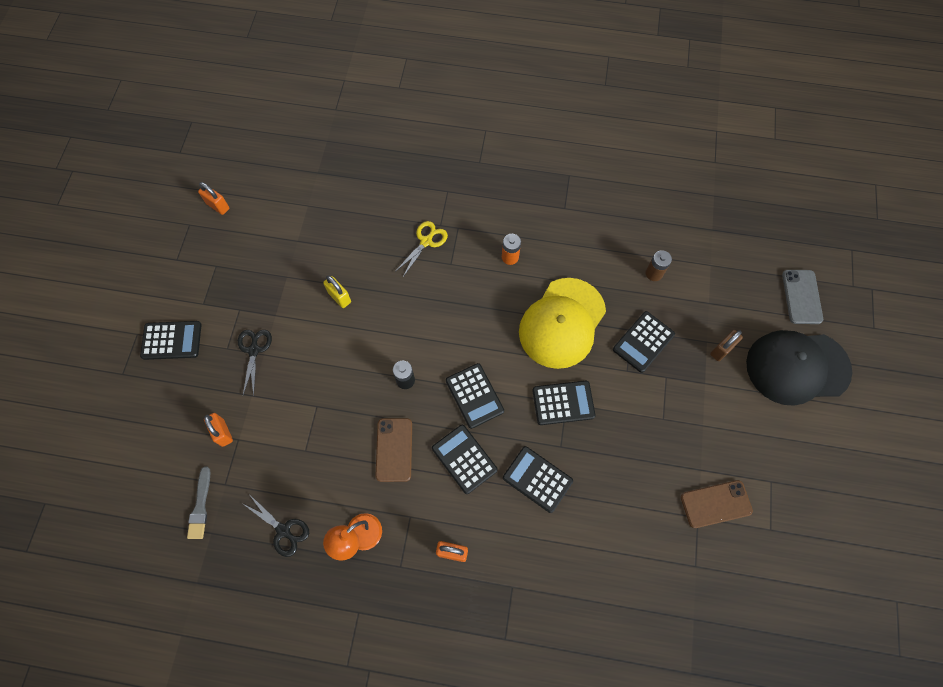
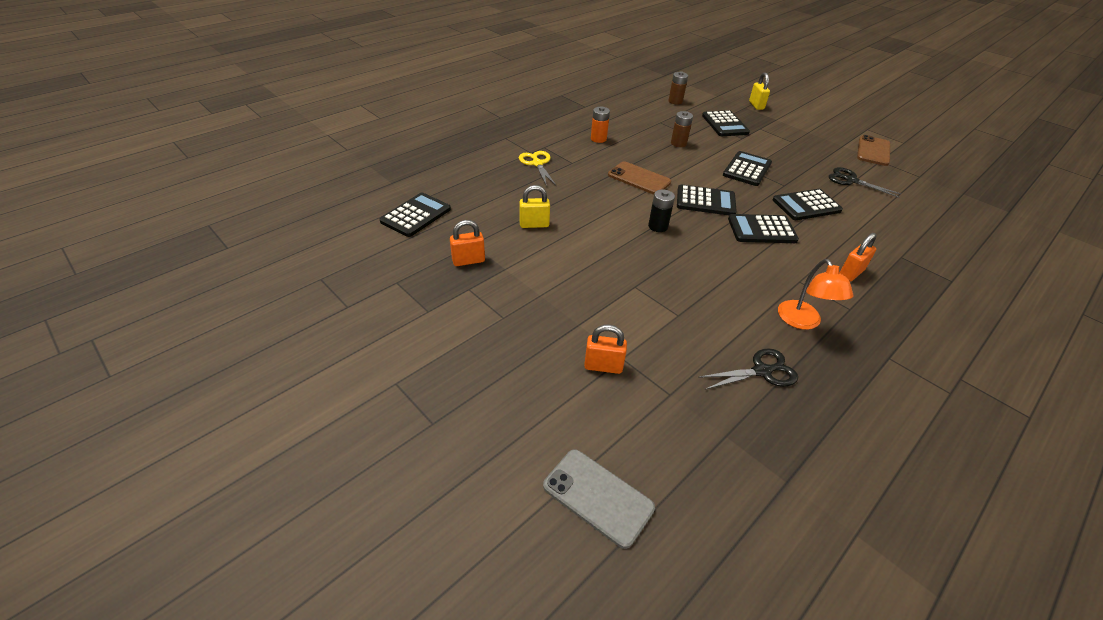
camera: 55 degrees left, 25 degrees down
(171, 340) = (442, 356): black calculator -> black calculator (416, 215)
(200, 506) = (683, 429): grey brush -> none
(218, 206) = (331, 250): orange padlock -> orange padlock (468, 261)
(254, 350) = (527, 299): black scissors -> black scissors (851, 180)
(394, 449) = (723, 261): brown phone -> brown phone (639, 179)
(562, 323) = (678, 143): yellow cap -> brown battery
(721, 350) = (756, 105): brown padlock -> yellow padlock
(797, 367) = (790, 92): black cap -> none
(801, 297) = (741, 73): grey phone -> grey phone (598, 497)

